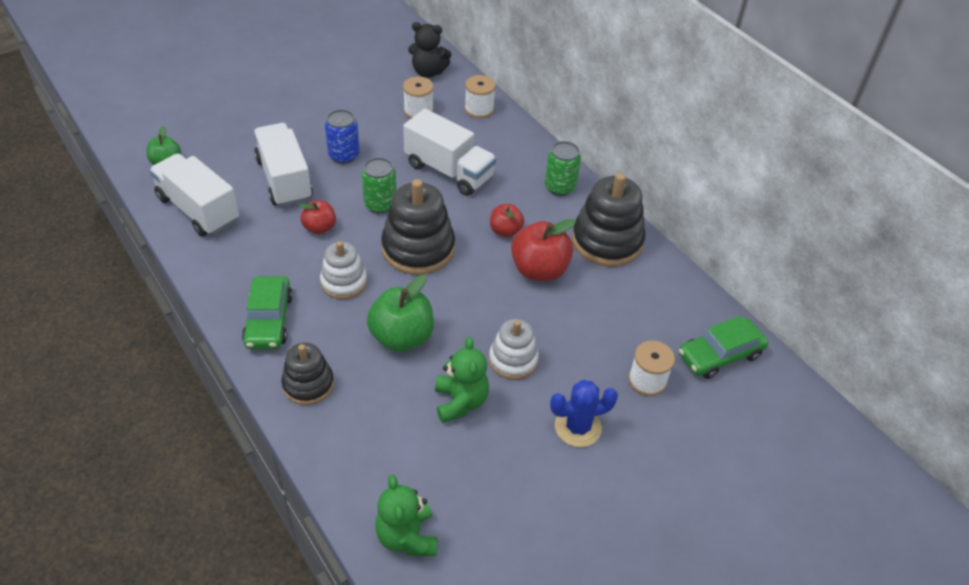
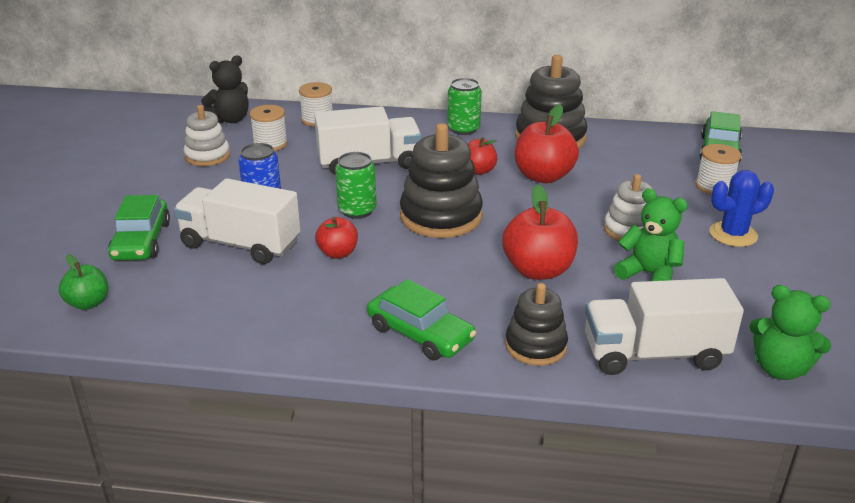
camera: 45 degrees left, 15 degrees down
(198, 210) = (197, 312): white truck -> white truck (654, 354)
(245, 138) = (141, 241): none -> green car
(344, 282) = (428, 270): white stacking toy -> white stacking toy (207, 156)
(402, 337) = (538, 270): green apple -> red apple
(577, 427) = (733, 234): blue cactus -> blue cactus turned 45 degrees clockwise

